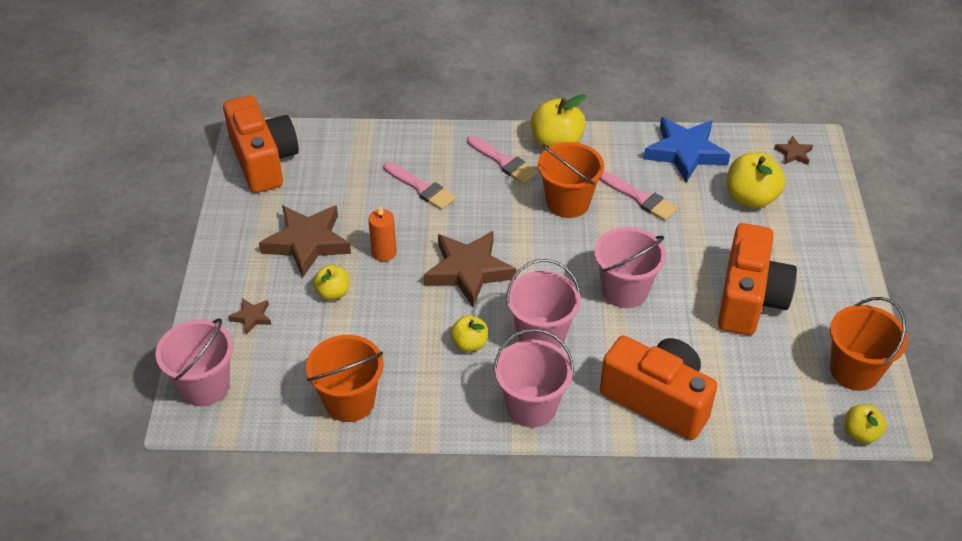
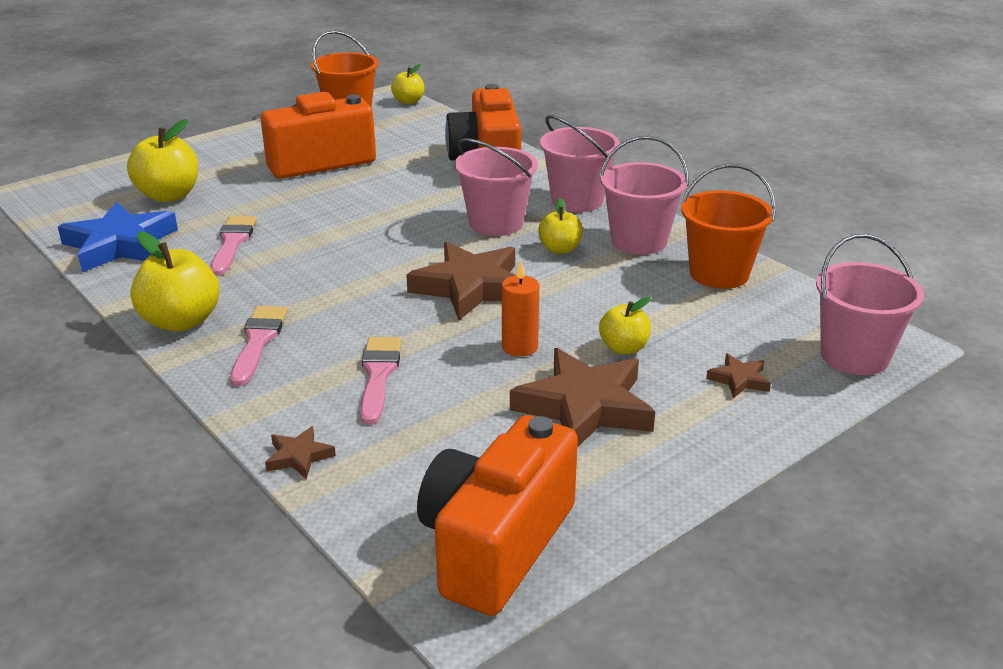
camera: 130 degrees left, 15 degrees down
(568, 202) = (288, 276): orange bucket -> none
(625, 290) = (383, 209): pink bucket -> pink bucket (639, 241)
(793, 153) = (66, 196): brown star -> brown star (299, 456)

